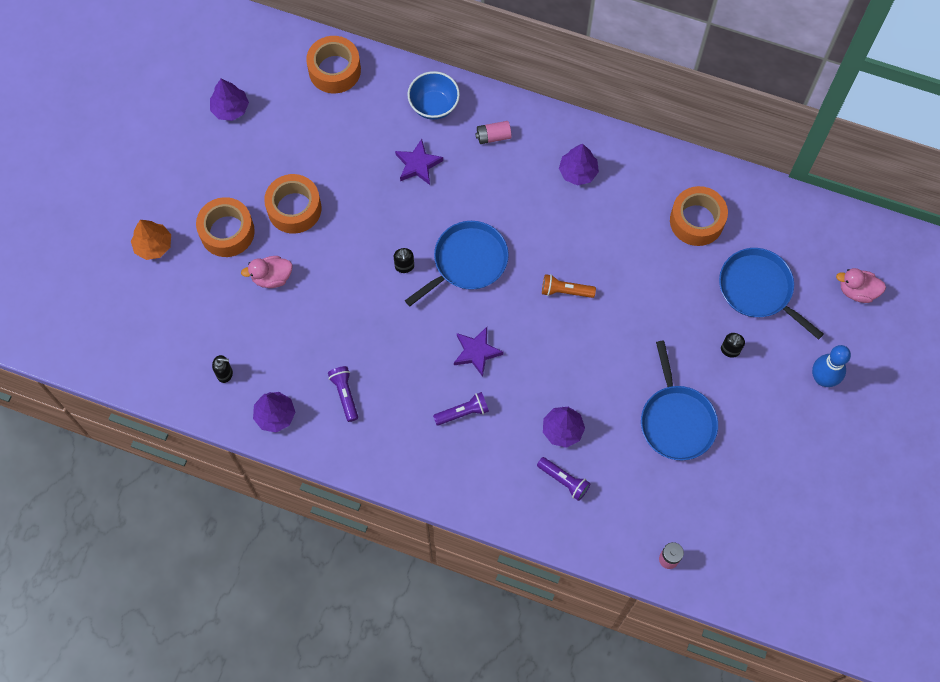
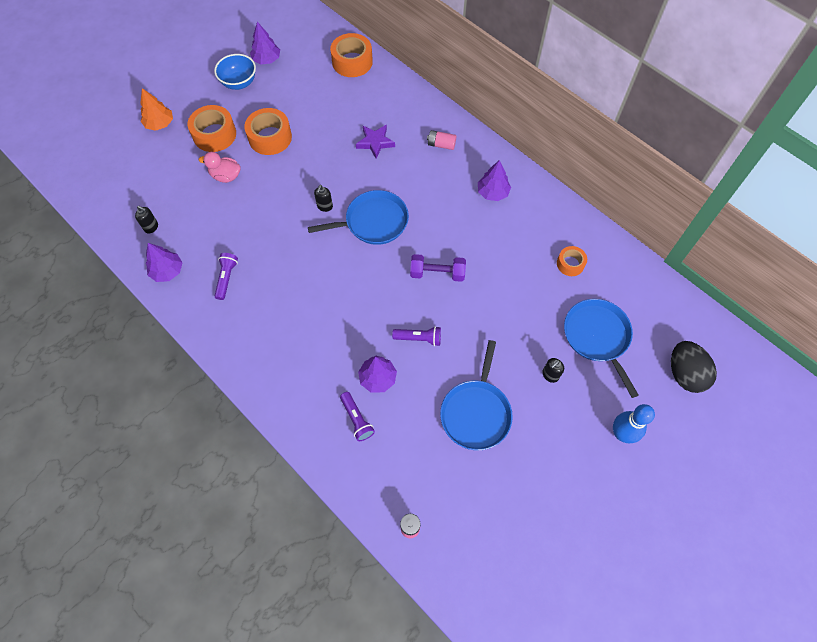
camera: 25 degrees right, 5 degrees down
(434, 106) = (409, 109): blue bowl -> blue bowl (239, 83)
(463, 412) = (307, 330): purple flashlight -> purple flashlight (419, 338)
(476, 352) = (343, 289): purple star -> none
(565, 291) = (437, 273): orange flashlight -> purple dumbbell
(696, 221) = (570, 264): orange tape -> orange tape, size x0.58
(857, 291) = (684, 374): pink duck -> black egg

